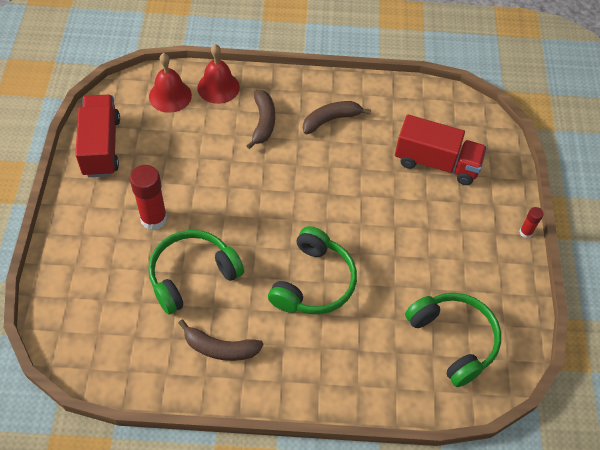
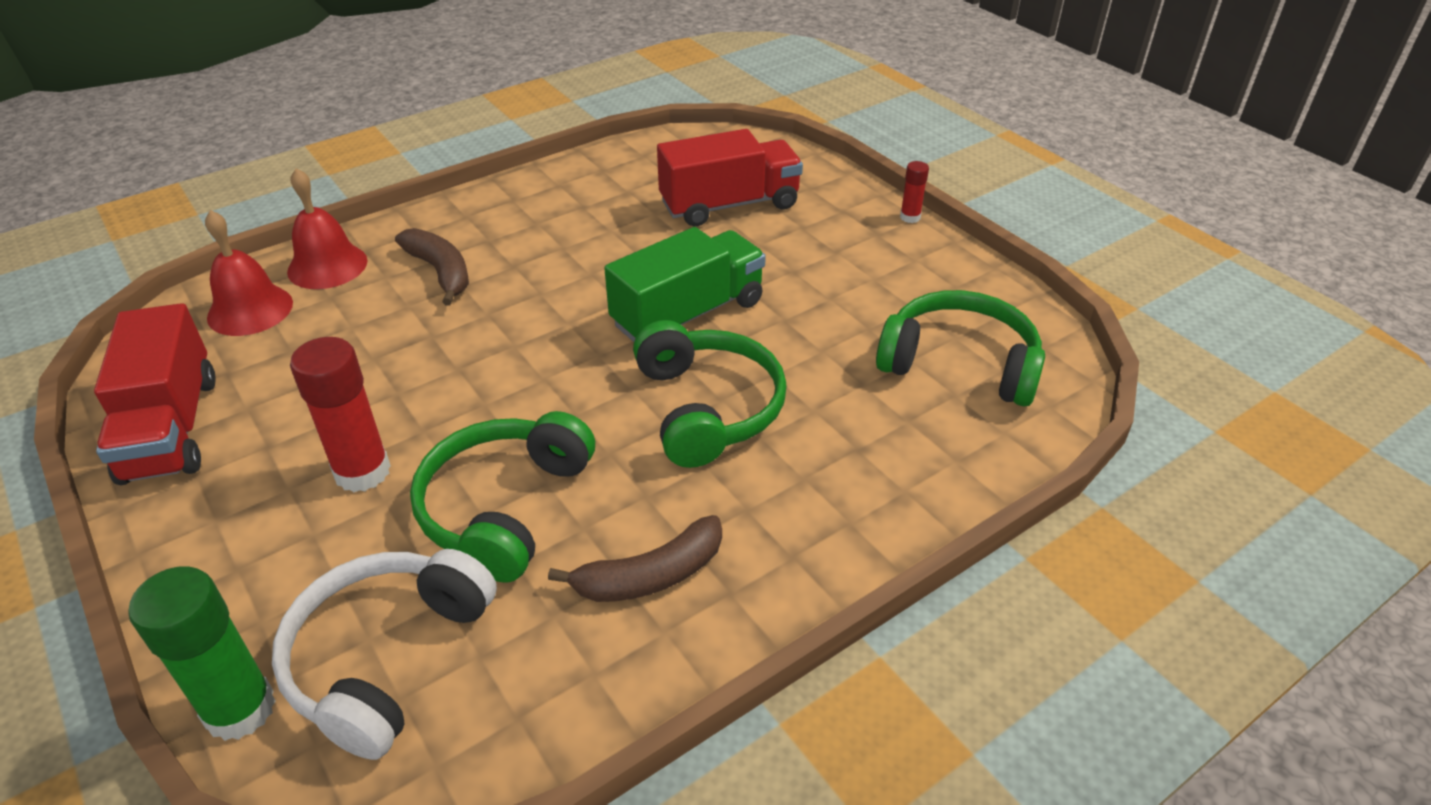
camera: 35 degrees left, 15 degrees down
(47, 298) = (240, 709): none -> green glue stick
(101, 146) = (171, 428): red truck -> red truck turned 150 degrees counterclockwise
(104, 313) = (386, 657): none -> white headphones
(331, 120) = (541, 226): brown banana -> none
(352, 222) = (688, 314): none -> green truck

